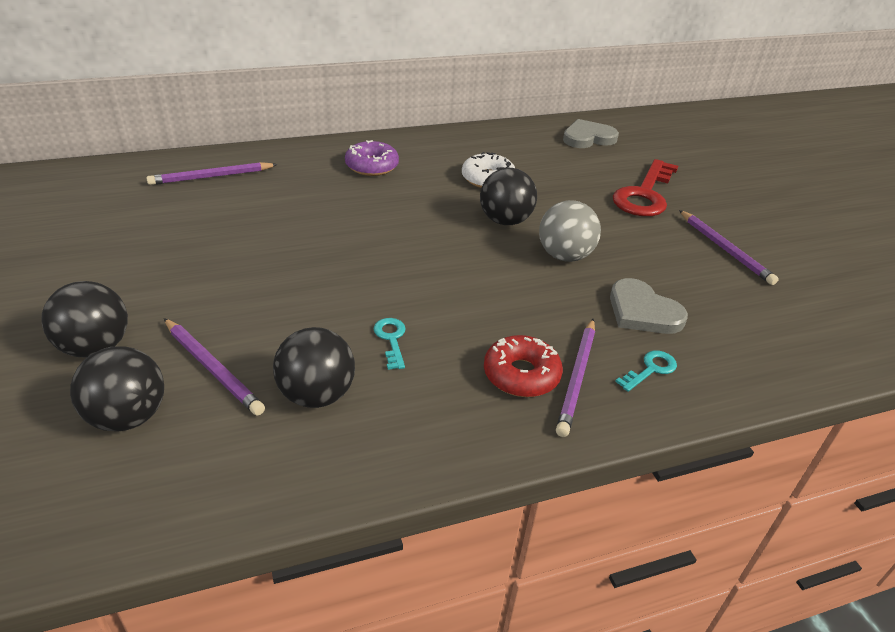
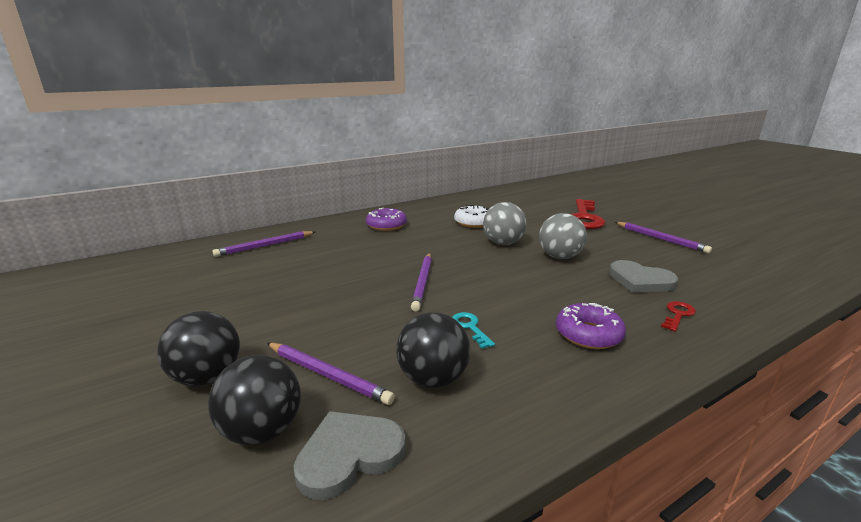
camera: 10 degrees left, 15 degrees down
(505, 221) = (503, 243): black ball -> grey ball
(521, 375) = (588, 334): red donut -> purple donut
(577, 378) = (631, 329): purple pencil -> purple pencil (422, 282)
(588, 138) = (523, 195): grey heart -> grey heart (349, 455)
(650, 369) = (678, 314): turquoise key -> red key

